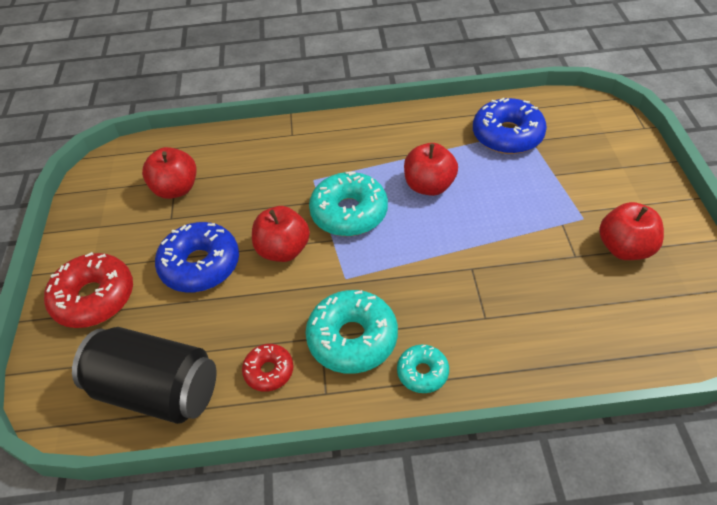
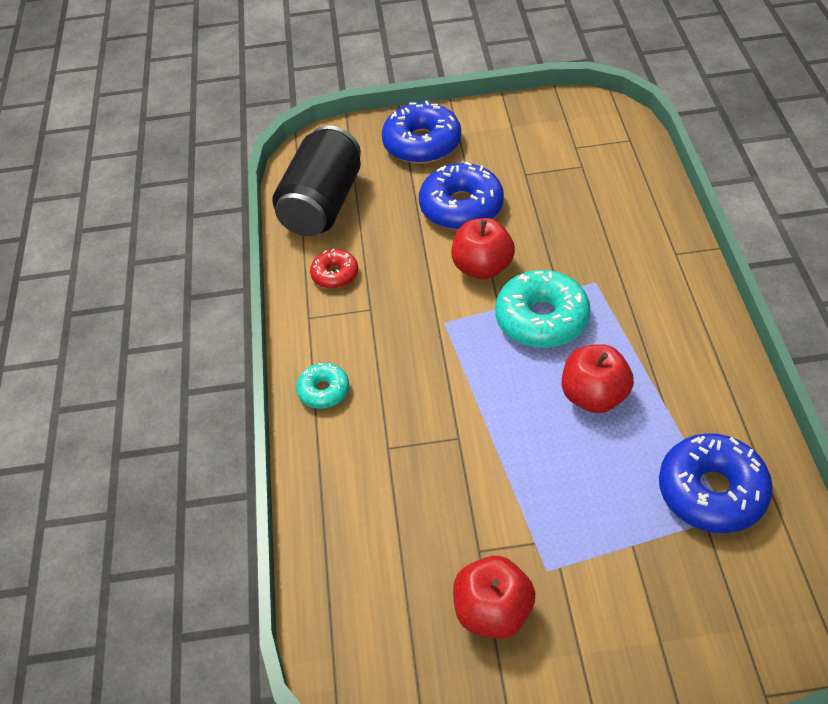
camera: 90 degrees right, 0 degrees up
(94, 298) = (422, 143): red donut -> blue donut
(176, 189) = (568, 169): red apple -> none
(352, 338) = (367, 333): turquoise donut -> none

